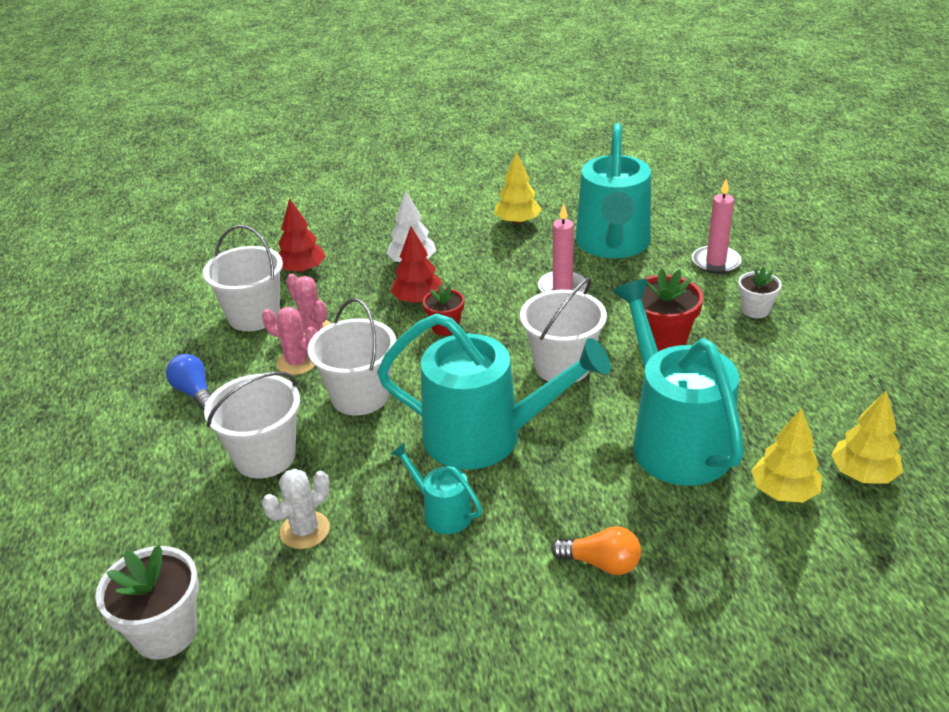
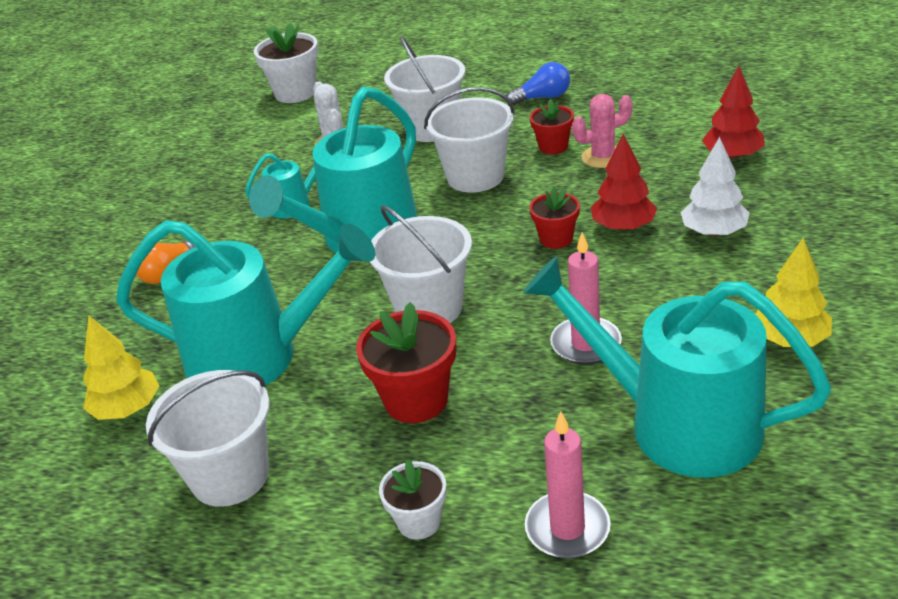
camera: 115 degrees right, 0 degrees up
(254, 316) = (651, 126): white bucket -> white bucket (230, 476)
(297, 362) = (553, 147): pink cactus -> red flower pot
(863, 474) = (88, 482): yellow tree -> none

